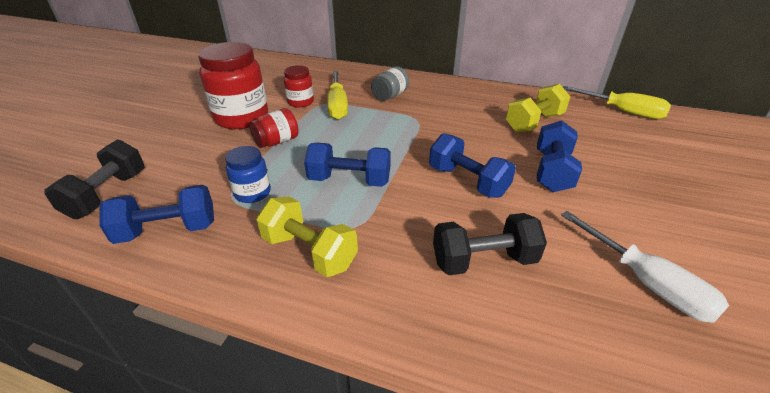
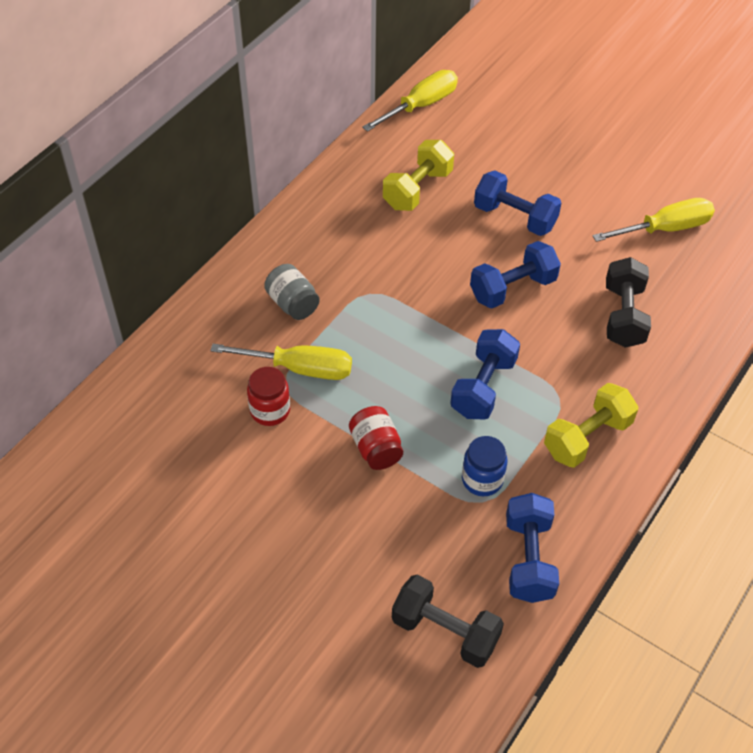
camera: 75 degrees left, 15 degrees up
(242, 118) = (293, 486): red jar -> none
(534, 122) = (417, 189): yellow dumbbell -> yellow dumbbell turned 60 degrees clockwise
(646, 282) = (664, 229): white screwdriver -> yellow screwdriver

